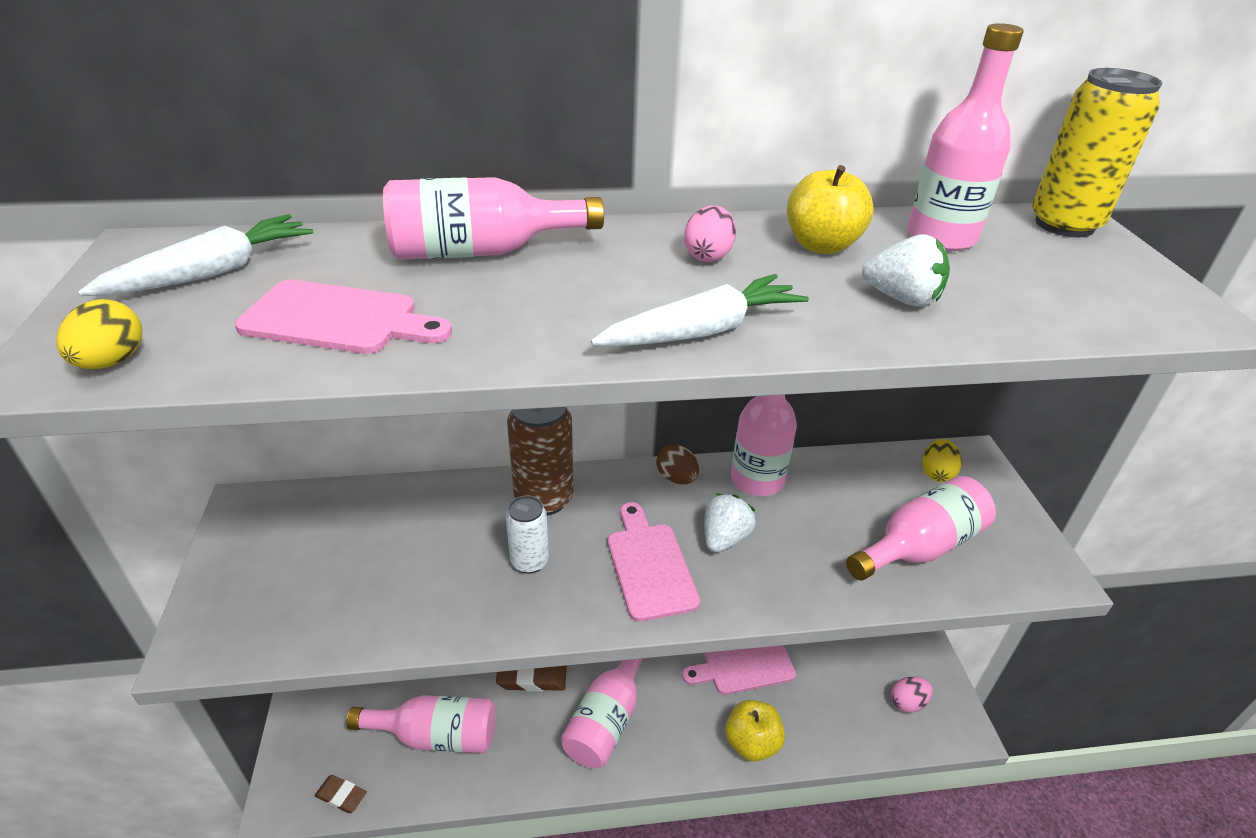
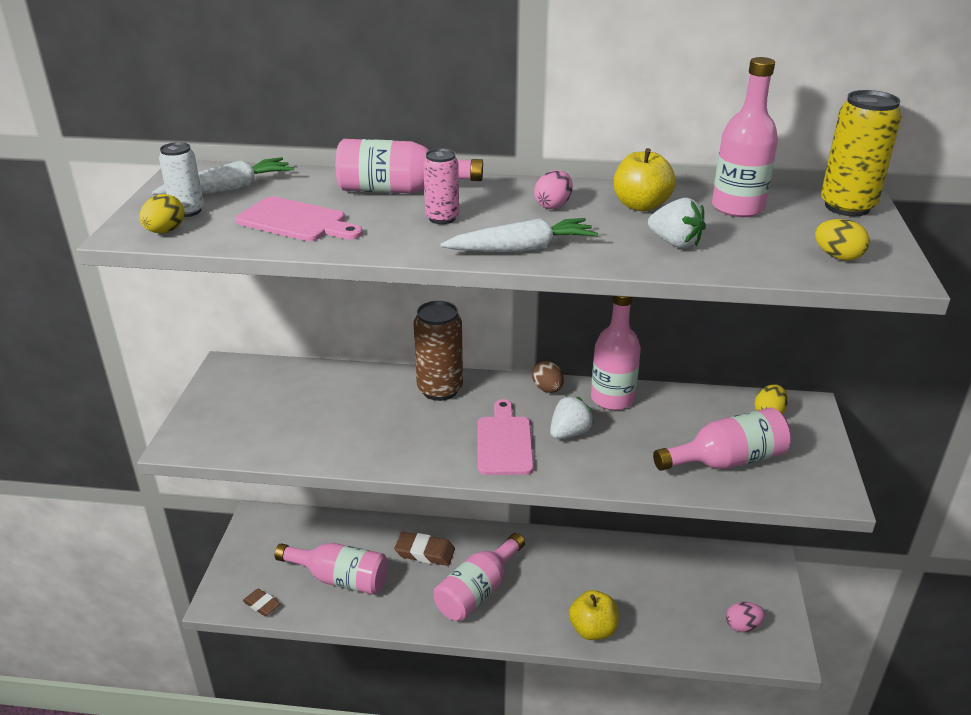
camera: 15 degrees right, 5 degrees down
(529, 561) = (416, 427): white can -> white can (187, 211)
(563, 291) = (442, 218): none -> pink can
(743, 666) = (604, 574): pink cutting board -> none
(1112, 298) = (838, 257): none -> yellow egg

